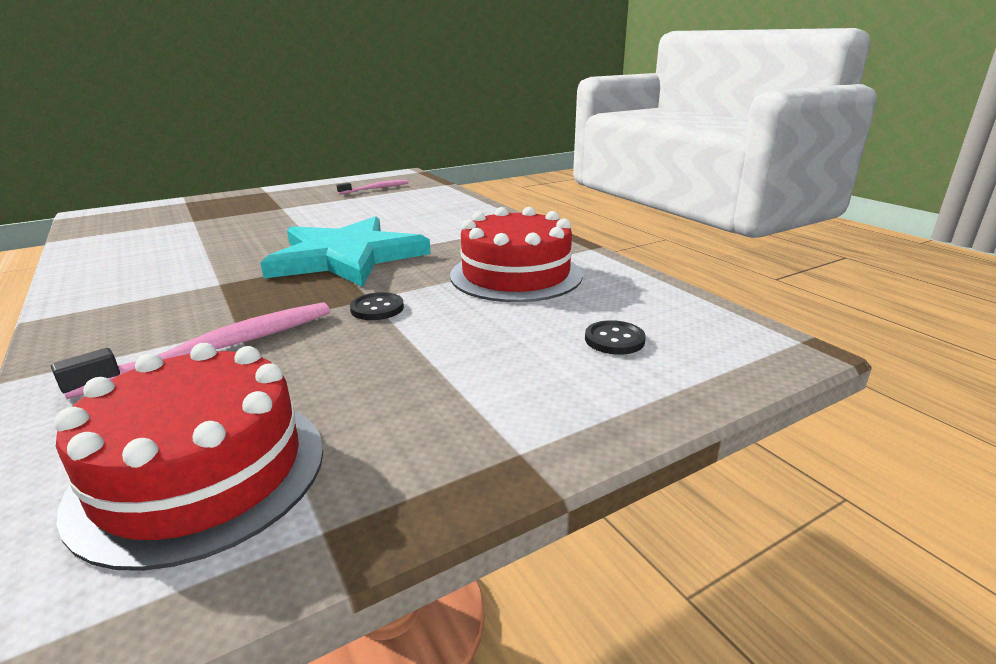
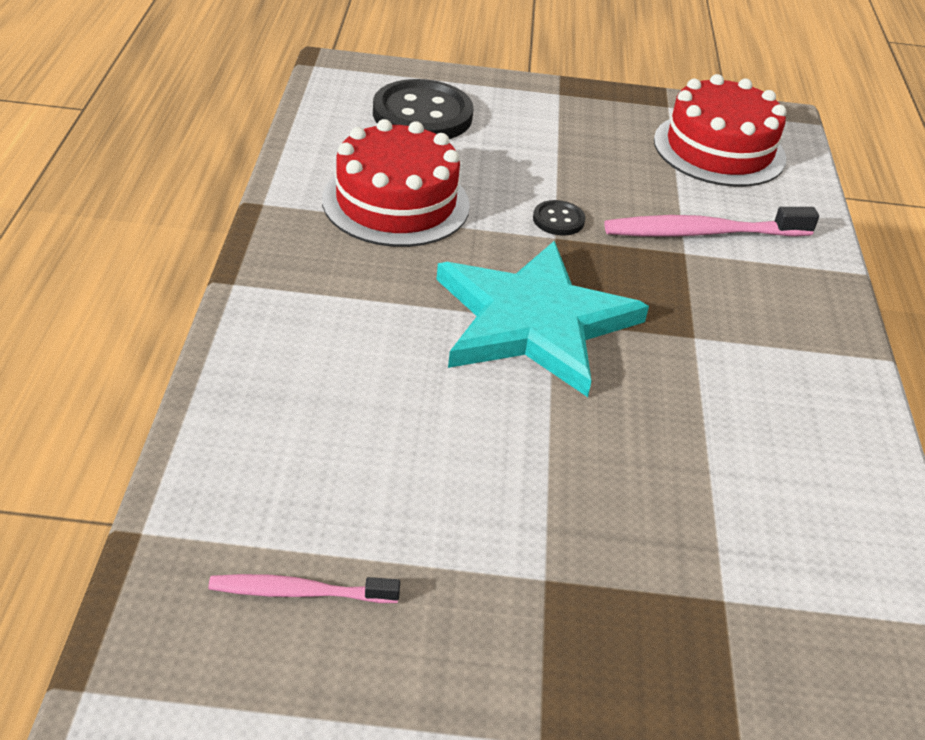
camera: 150 degrees left, 15 degrees up
(614, 340) = (422, 115): black button -> black button, size x2.15

